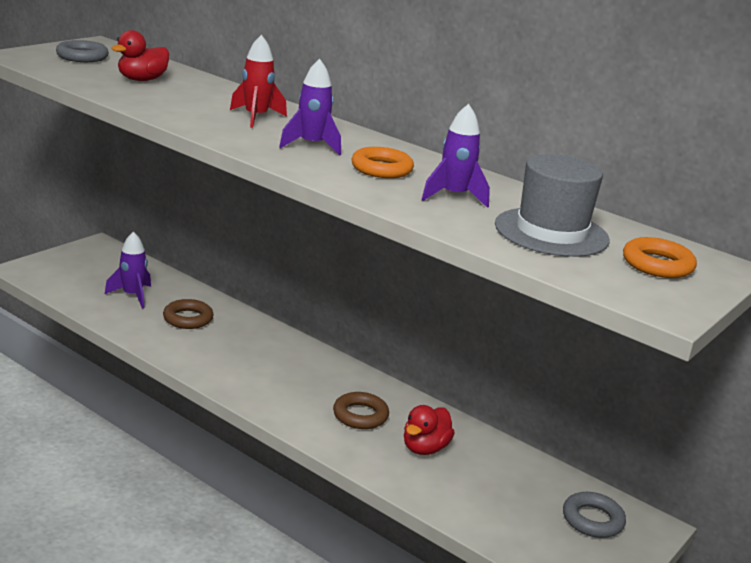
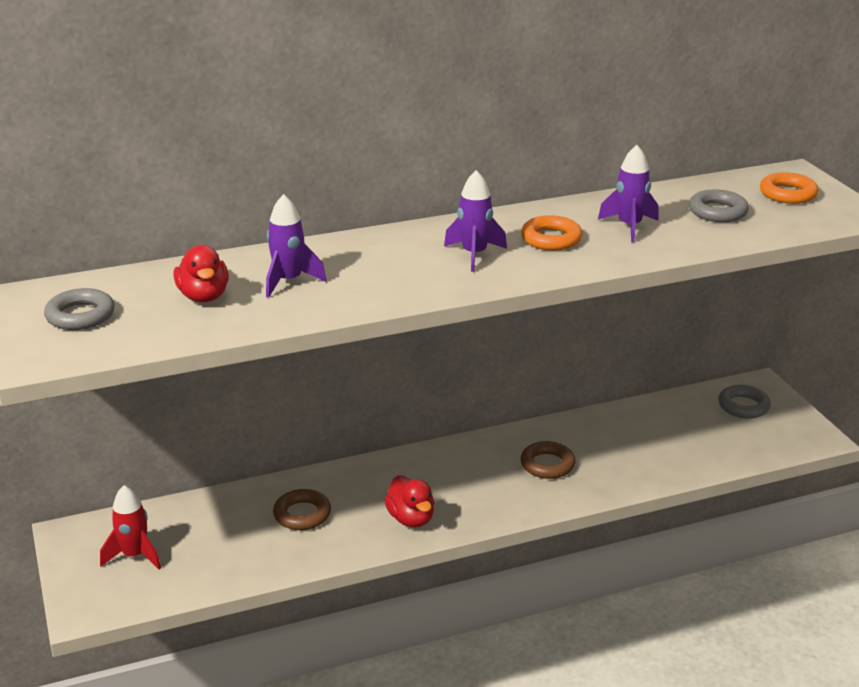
camera: 55 degrees left, 5 degrees up
(132, 295) = (221, 540): purple rocket -> purple rocket (289, 281)
(256, 117) = (376, 262): red rocket -> red rocket (134, 556)
(424, 448) = (614, 448): red duck -> red duck (411, 519)
(551, 232) = (717, 212): grey hat -> grey ring

